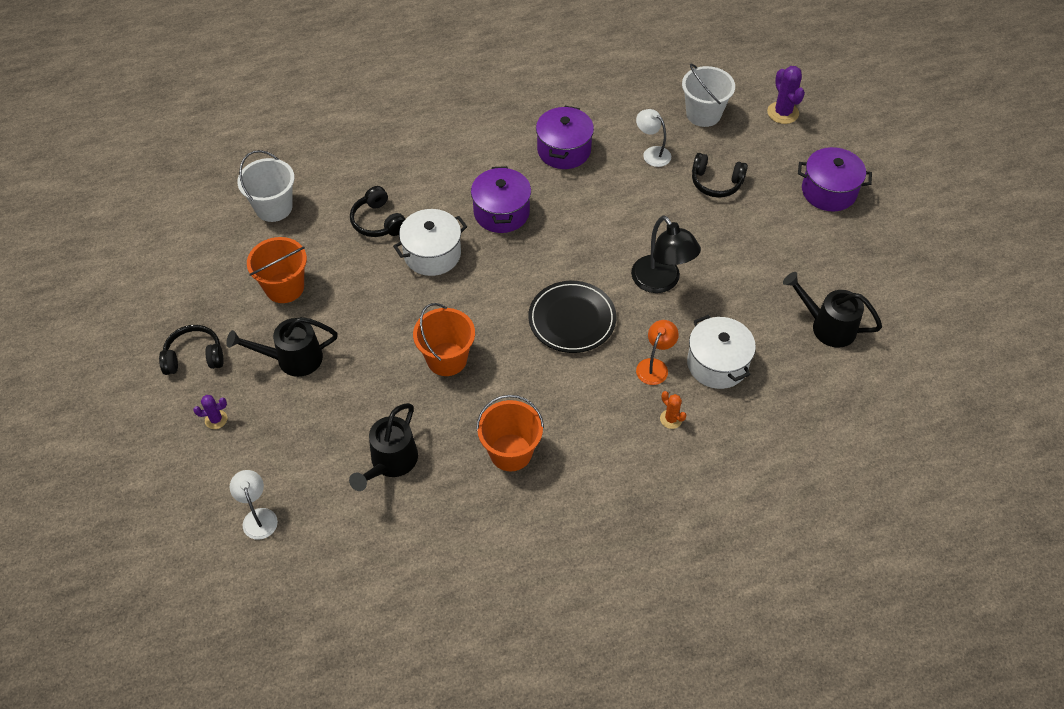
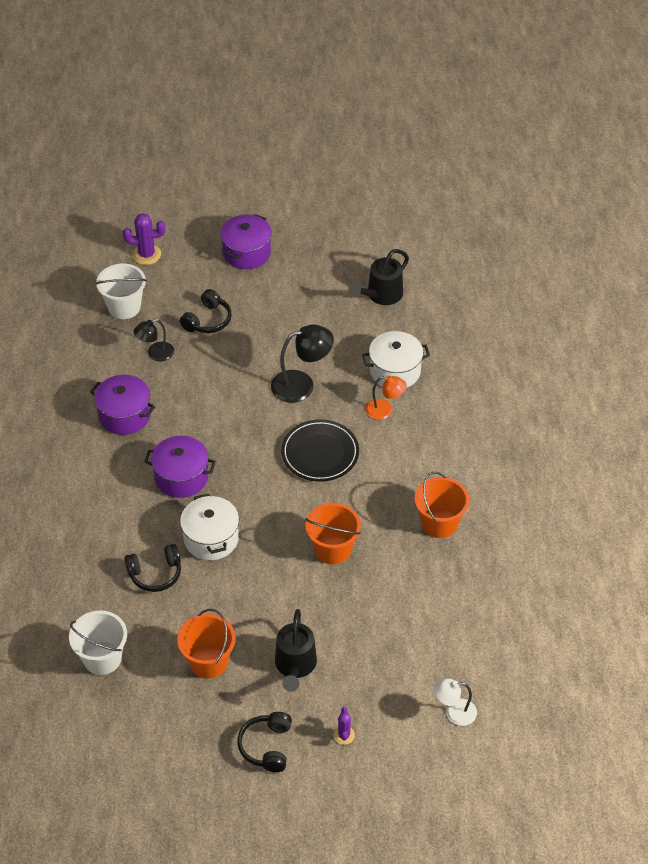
camera: 75 degrees left, 5 degrees down
(390, 463) = (427, 608): black watering can -> none
(652, 153) = (155, 354): white lamp -> black lamp
(655, 366) = (385, 410): orange lamp -> orange lamp turned 150 degrees clockwise
(671, 419) = (438, 413): orange cactus -> none

